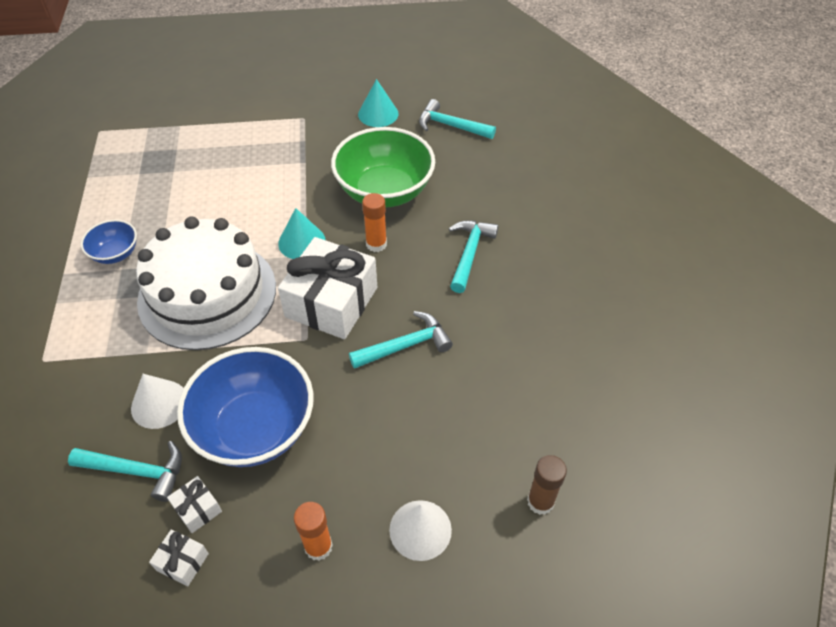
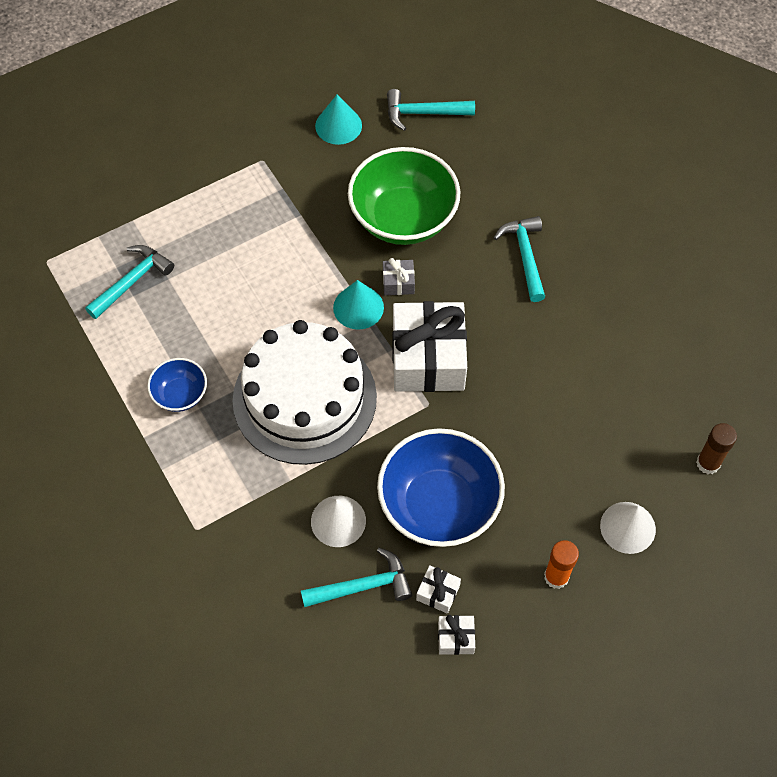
camera: 25 degrees left, 10 degrees up
(347, 236) = (398, 282): none -> grey gift
(376, 244) = (432, 281): orange glue stick -> none
(405, 345) = (521, 373): turquoise hammer -> turquoise hammer (132, 281)

